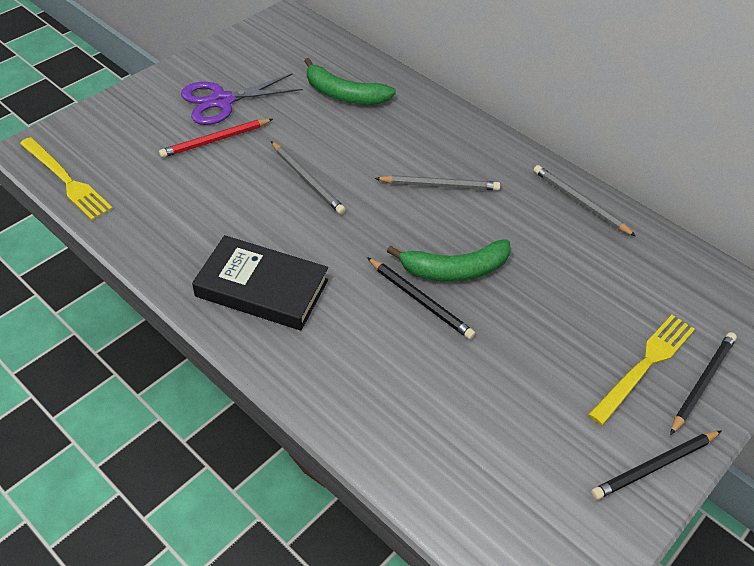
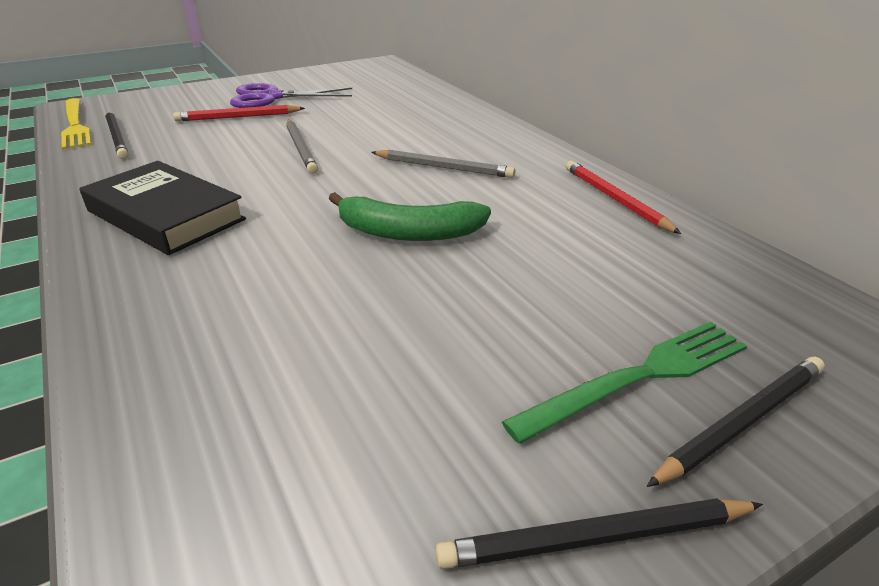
camera: 20 degrees right, 15 degrees down
(344, 94) = (392, 104): green banana -> none
(420, 300) = (341, 252): black pencil -> black pencil (117, 137)
(580, 202) = (615, 199): grey pencil -> red pencil
(644, 365) = (638, 377): yellow fork -> green fork

